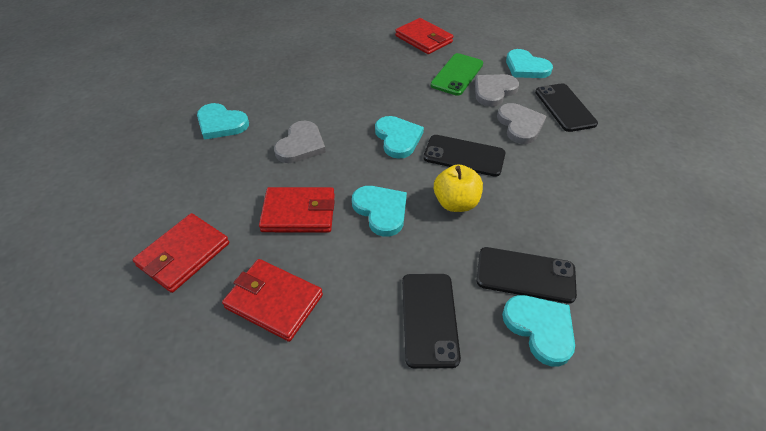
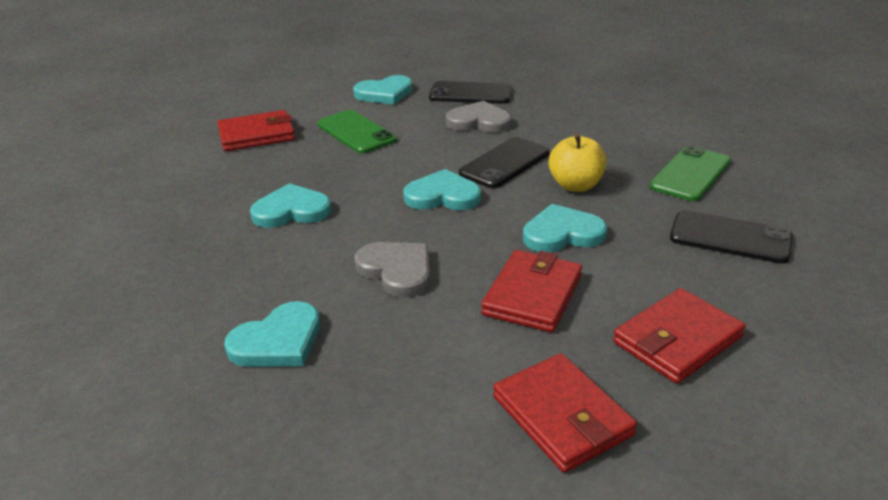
camera: 65 degrees left, 15 degrees down
(493, 91) = (409, 120): grey heart -> none
(525, 275) = (690, 174): black phone -> green phone
(540, 328) = (754, 184): turquoise heart -> turquoise heart (291, 211)

